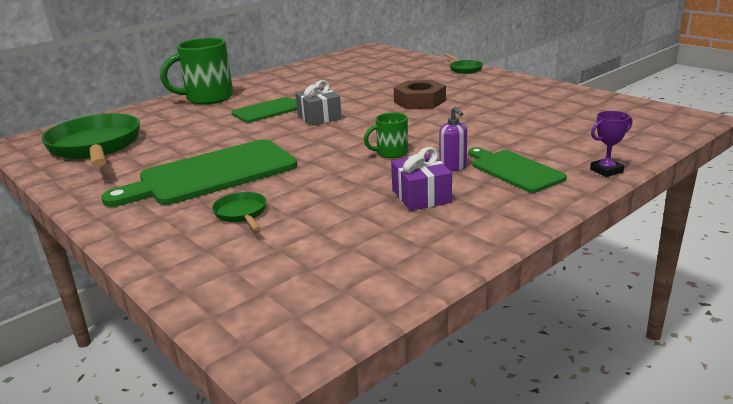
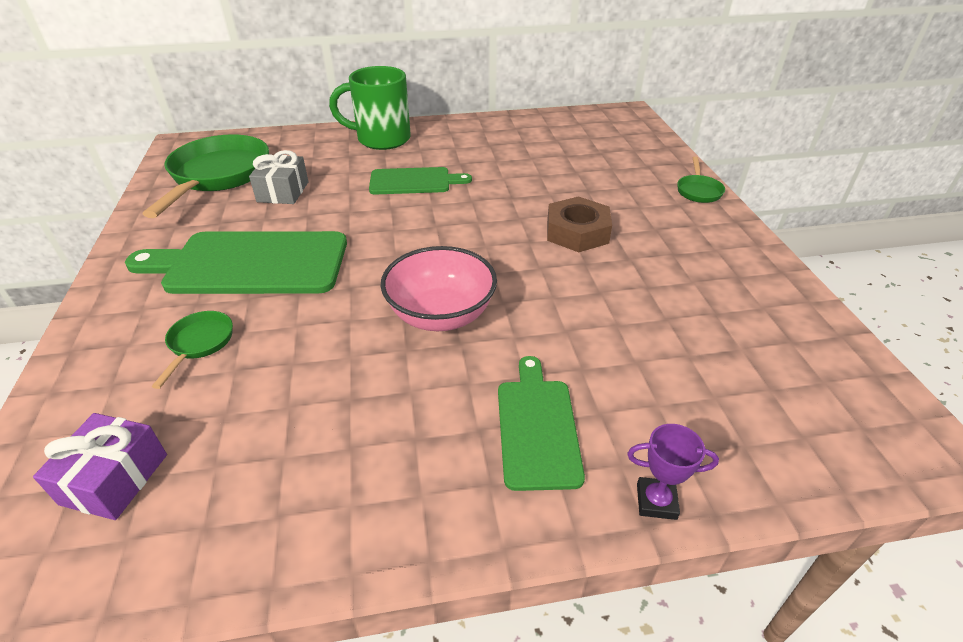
camera: 30 degrees right, 15 degrees up
(319, 117) = (443, 214): grey gift -> grey gift (283, 192)
(391, 153) = (441, 315): green mug -> pink bowl
(421, 196) = (381, 415): purple gift -> purple gift (114, 479)
(453, 167) = (475, 379): purple soap dispenser -> none

